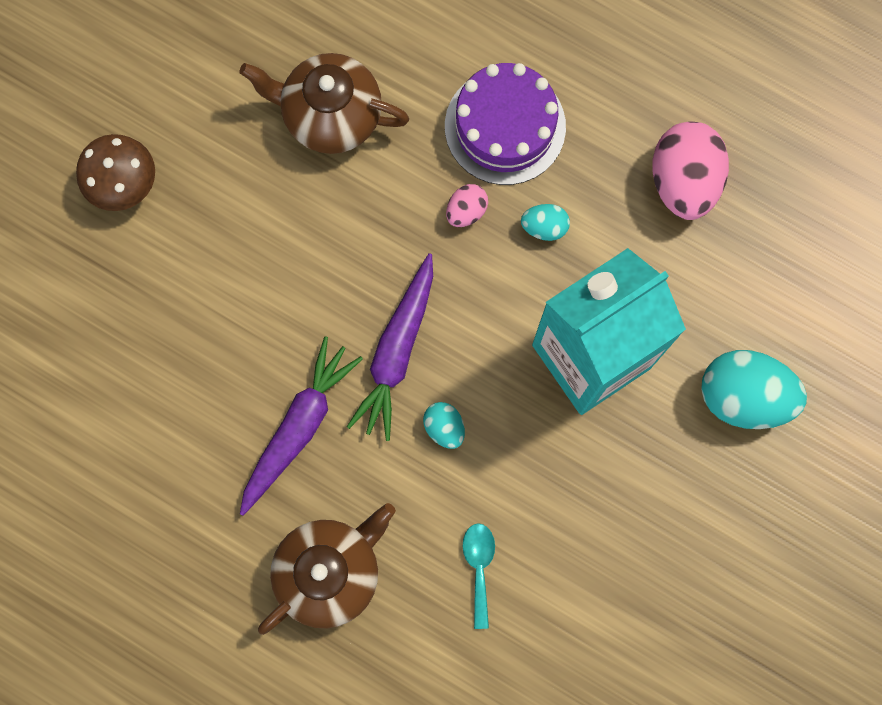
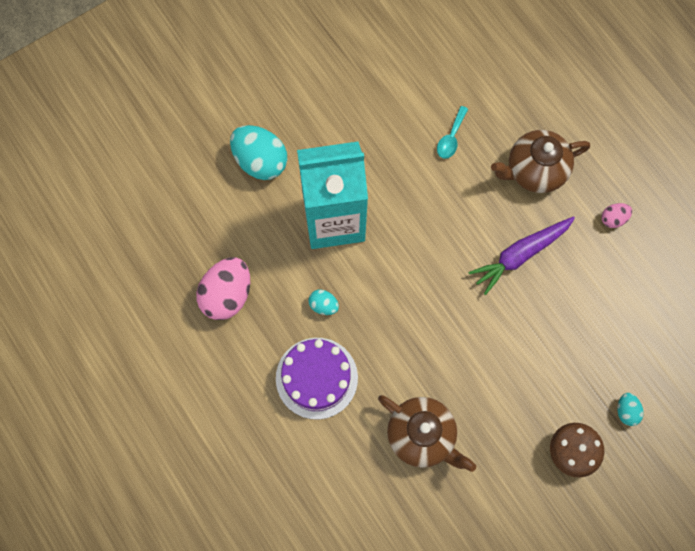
camera: 155 degrees left, 5 degrees down
(397, 351) = (444, 272): purple carrot -> none
(444, 427) = (436, 218): turquoise egg -> turquoise egg (626, 411)
(466, 211) = (365, 336): pink egg -> pink egg (613, 219)

